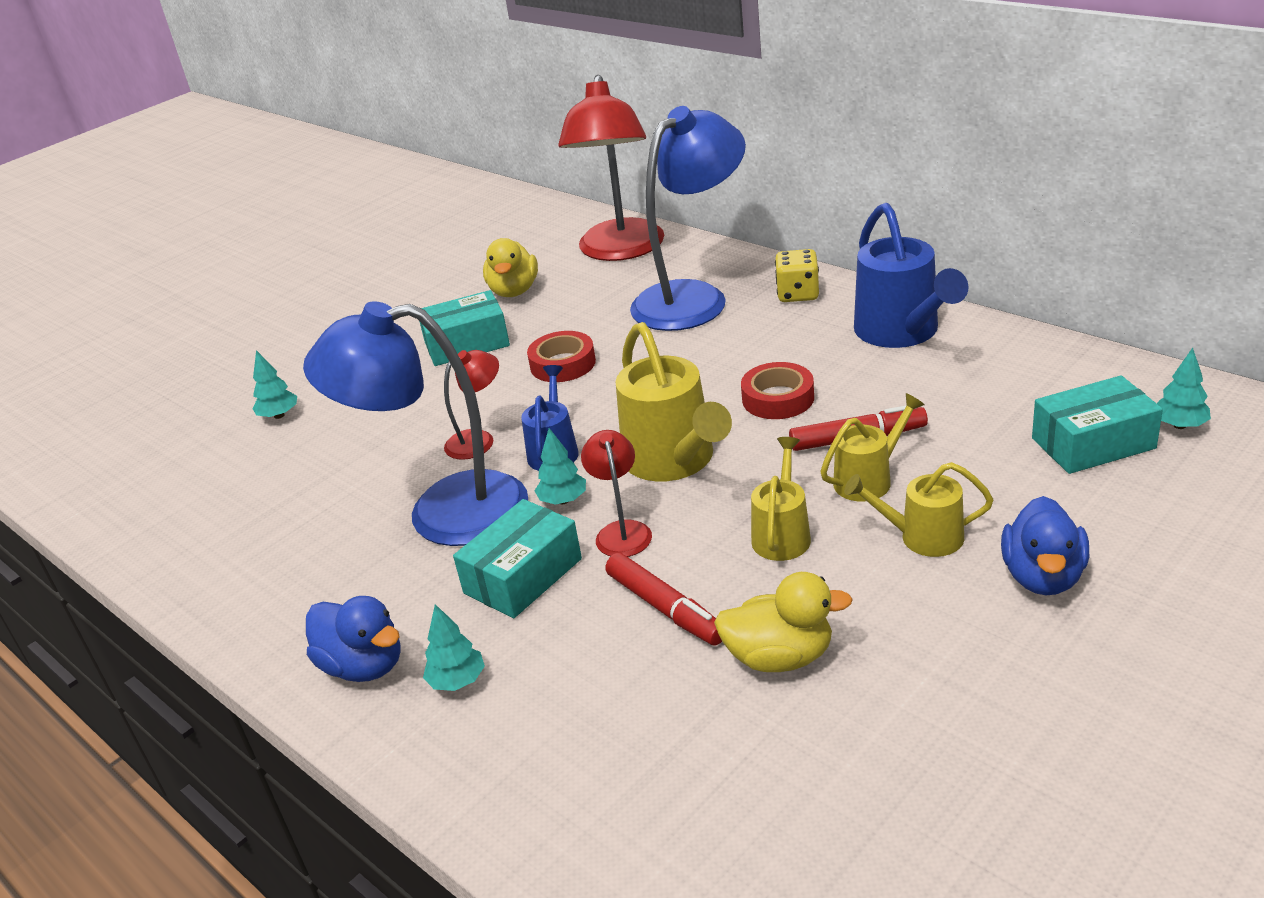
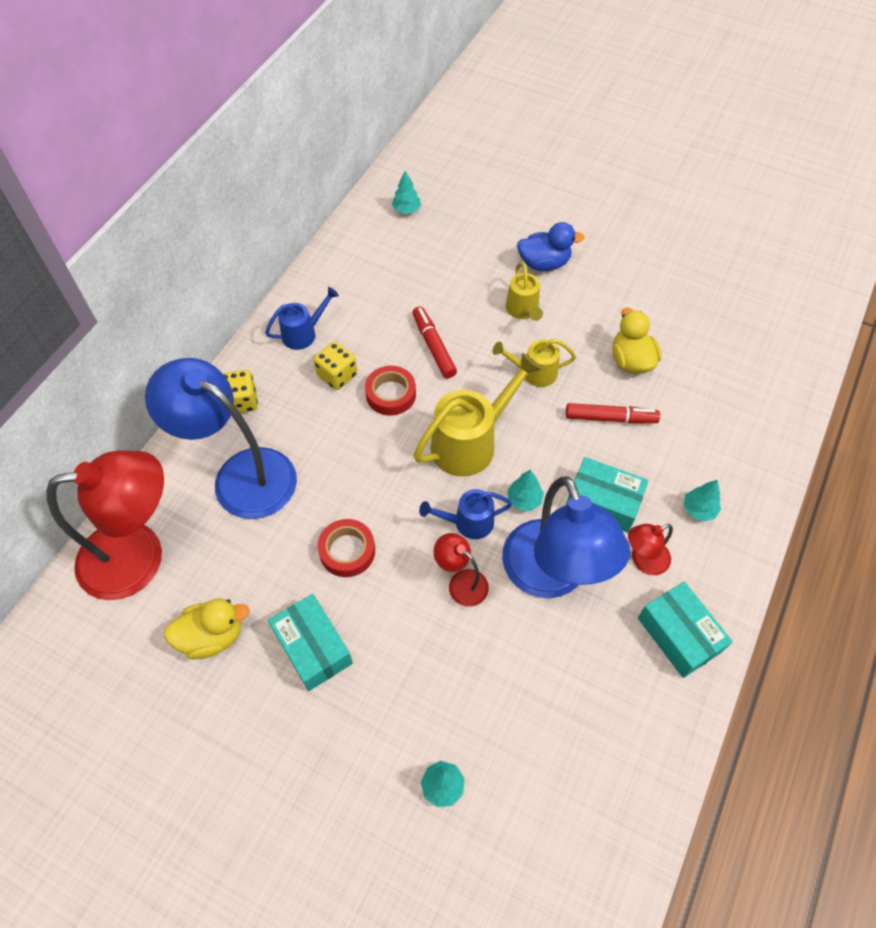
camera: 110 degrees left, 25 degrees up
(364, 666) = (705, 569): blue duck -> none
(621, 531) = (548, 456): red lamp -> red lamp (643, 561)
(665, 608) = (610, 418): red marker -> red marker turned 60 degrees clockwise
(822, 358) = (337, 375): none -> yellow dice
(869, 479) = (474, 337): yellow watering can -> none
(902, 333) = (304, 333): blue watering can -> blue watering can, size x0.57
(1093, 443) = (427, 243): turquoise box -> turquoise box (678, 635)

